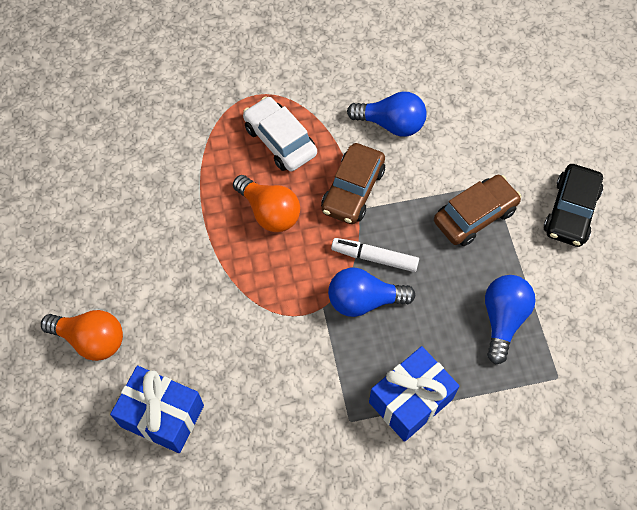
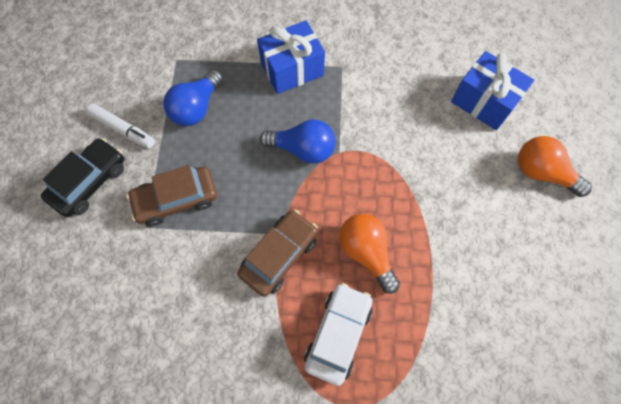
camera: 165 degrees left, 5 degrees up
(280, 141) = (338, 334): white car -> white car turned 135 degrees counterclockwise
(374, 257) = (281, 183): white marker -> white marker (123, 129)
(391, 124) = (214, 323): blue light bulb -> none

